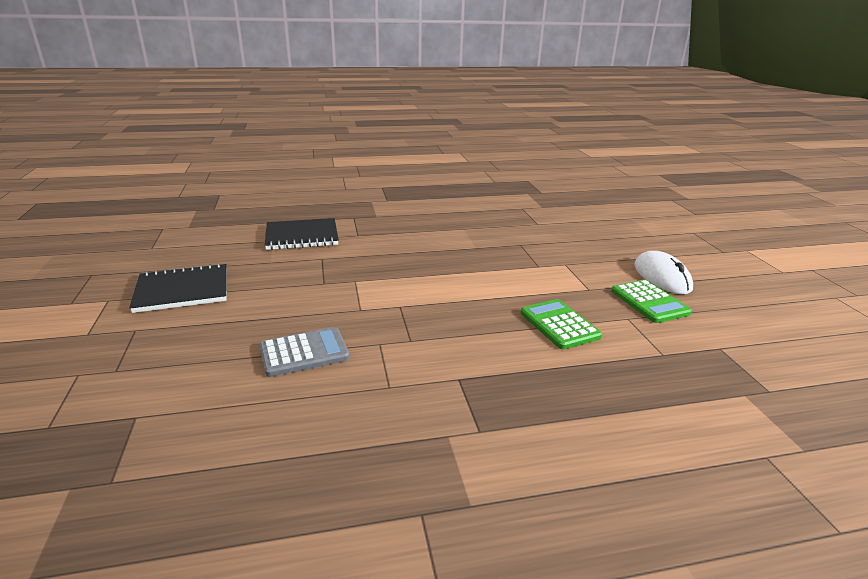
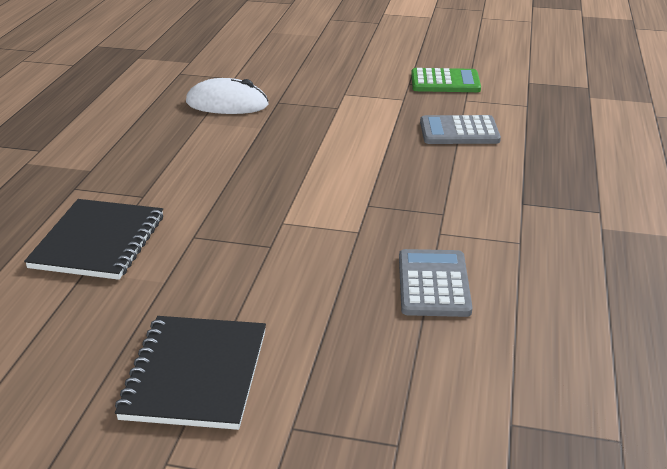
camera: 65 degrees left, 5 degrees up
(559, 325) = (459, 131): green calculator -> grey calculator
(661, 277) = (405, 62): white mouse -> white mouse (227, 104)

